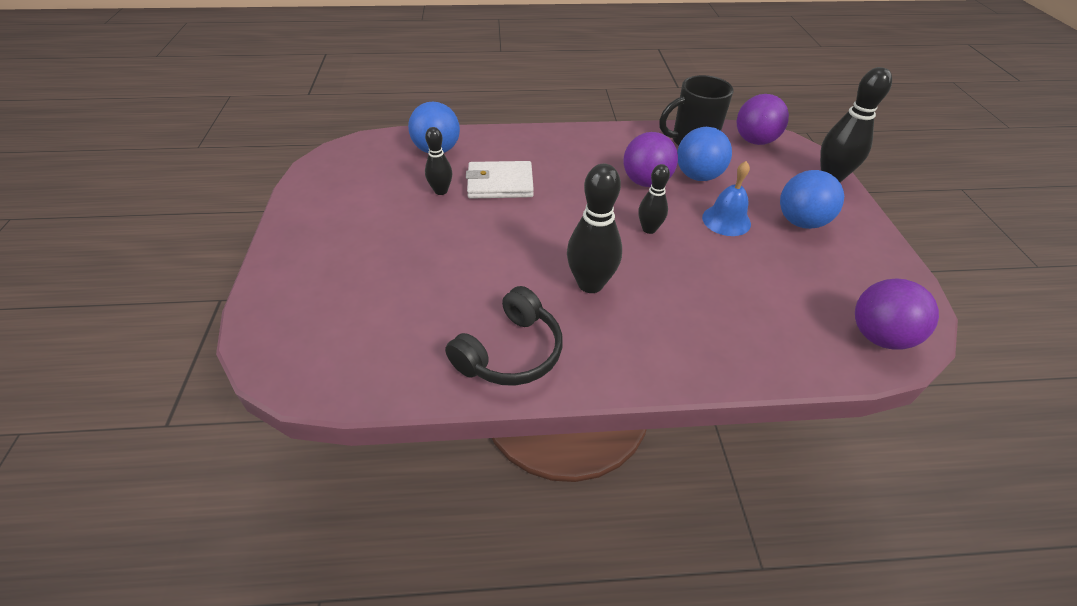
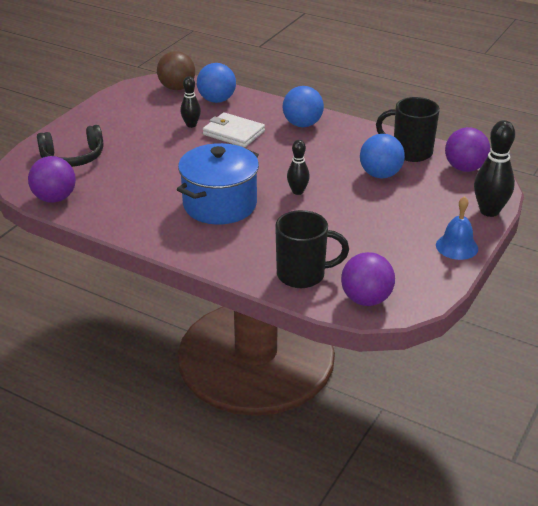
camera: 35 degrees right, 10 degrees down
(374, 150) = (177, 88): none -> brown ball
(511, 352) = (135, 217): black headphones -> black headphones (73, 157)
(590, 284) = (220, 204): black bowling pin -> blue pot
(646, 182) = (335, 165): purple ball -> purple ball (55, 198)
(726, 220) = (360, 206): blue bell -> blue bell (457, 246)
(785, 337) = (303, 275): none -> black mug
(801, 222) = (415, 227): blue ball -> blue ball (302, 124)

